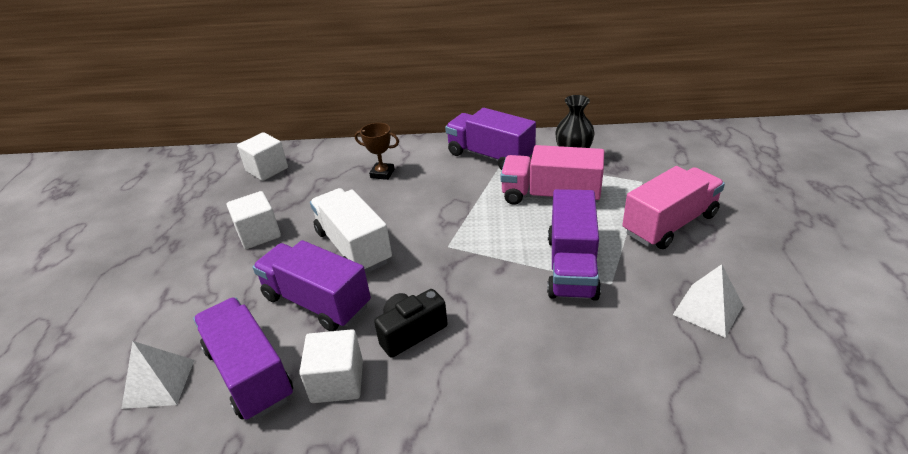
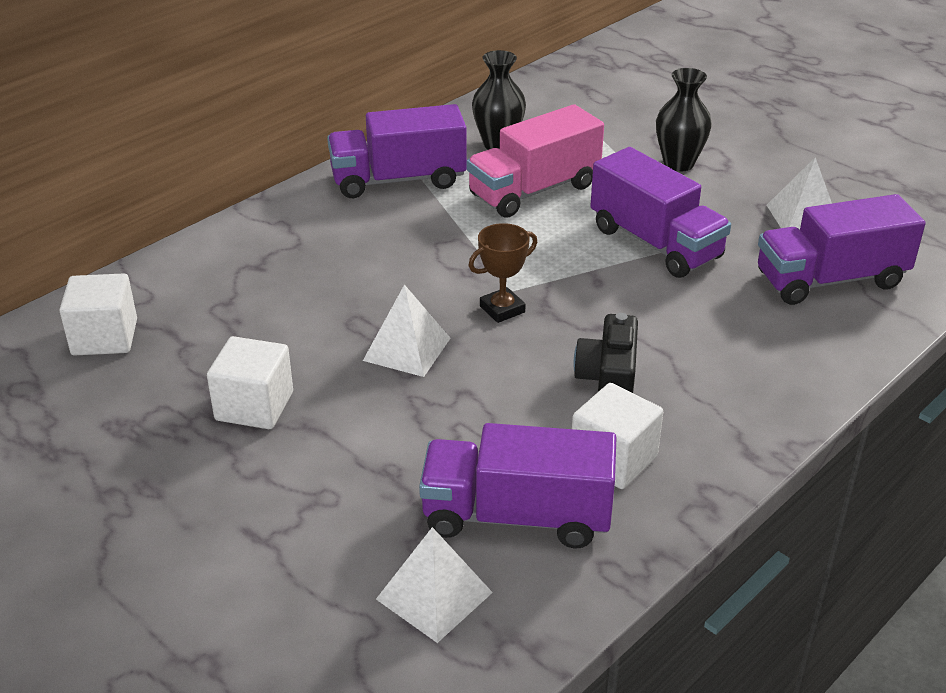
camera: 50 degrees left, 0 degrees up
(316, 302) = (466, 418): purple truck -> purple truck (830, 280)
(353, 247) = (407, 349): white truck -> white pyramid
(382, 173) = (294, 260): brown trophy -> brown trophy (502, 309)
(669, 224) = (678, 163): pink truck -> black vase

